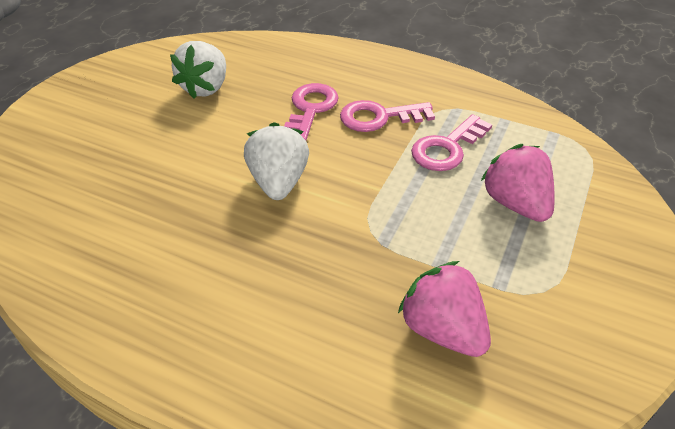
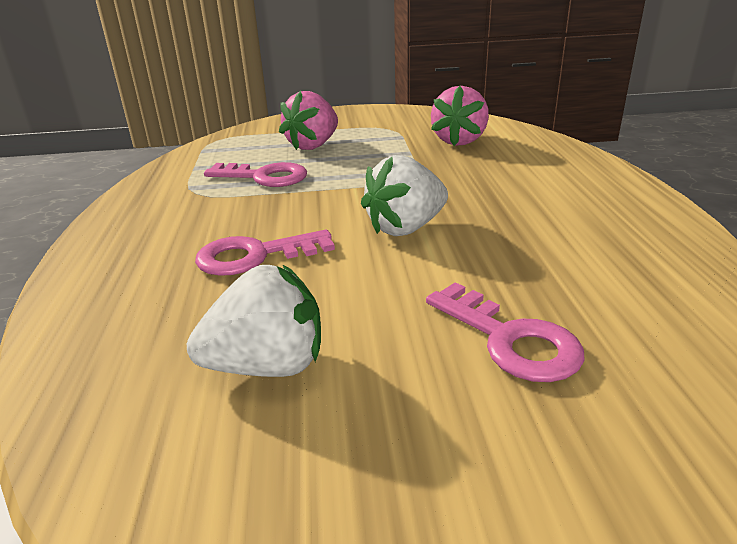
camera: 120 degrees left, 15 degrees down
(379, 117) = (238, 215): pink key -> pink key (510, 340)

